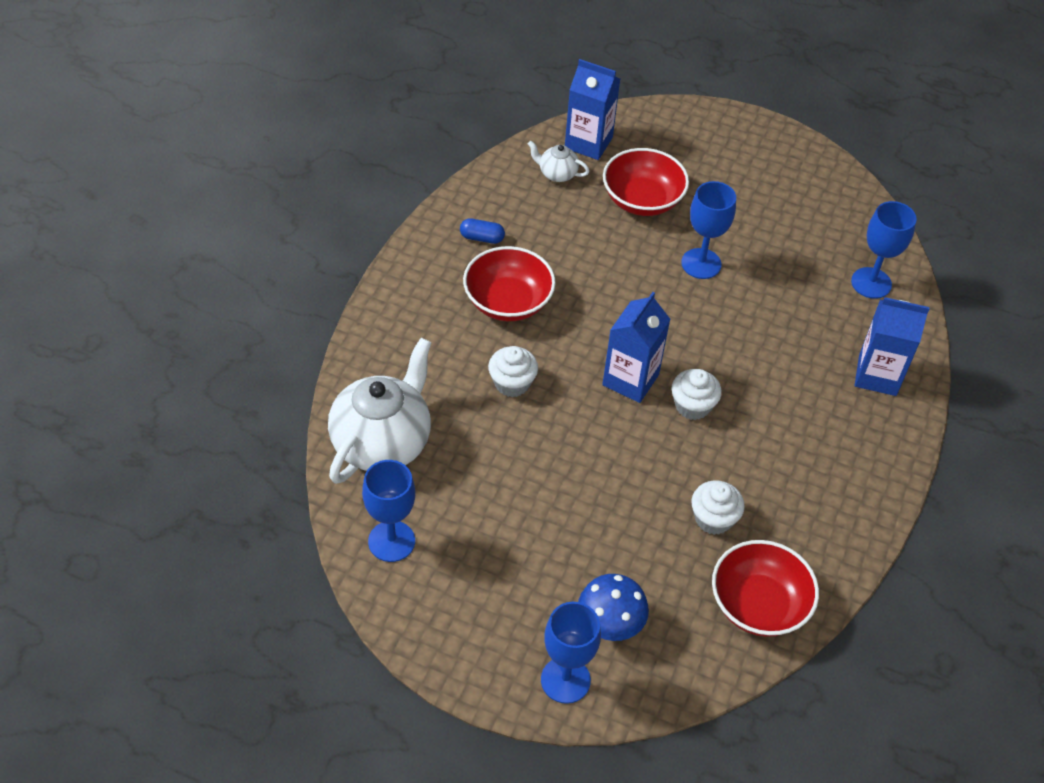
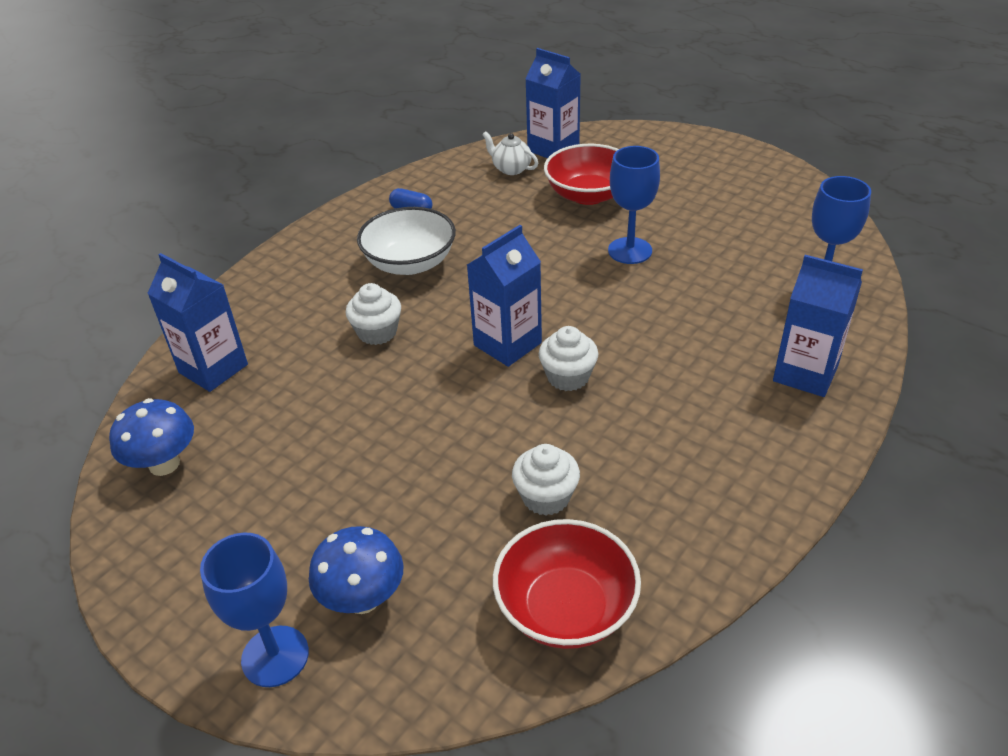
camera: 20 degrees right, 10 degrees down
(382, 442) = (213, 368): white teapot -> blue carton
(391, 541) = (164, 464): blue goblet -> blue mushroom
(508, 302) = (410, 263): red bowl -> white bowl

